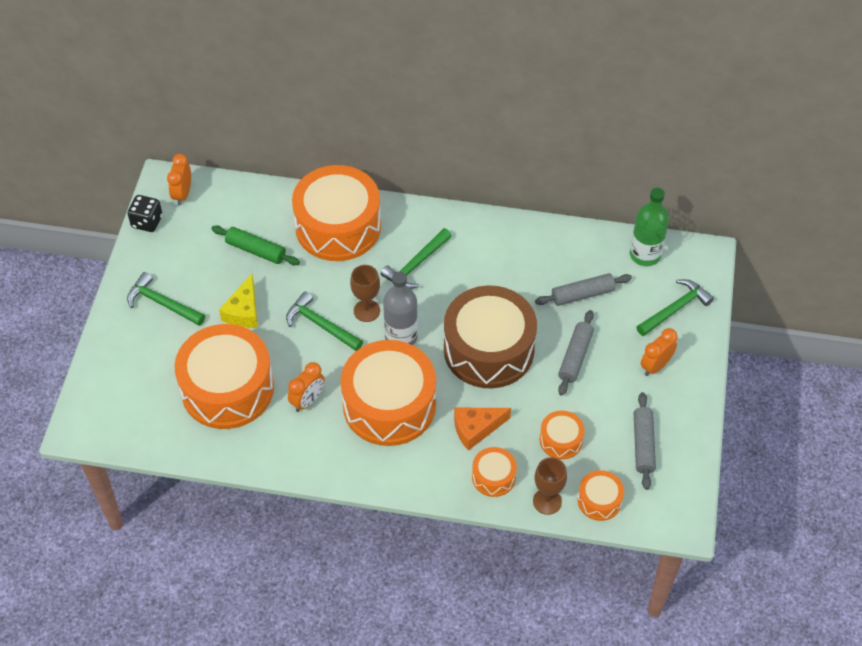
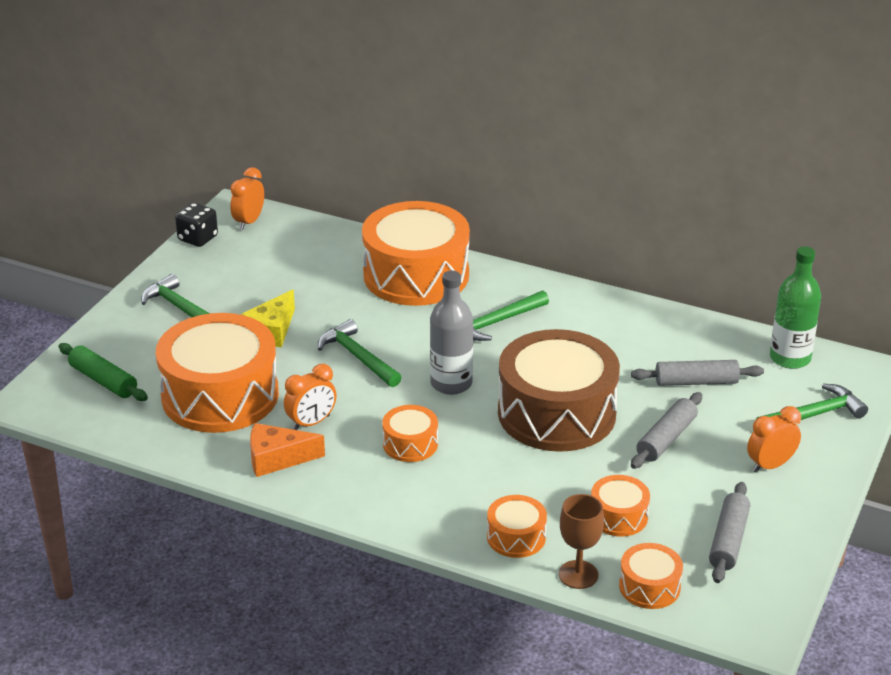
camera: 15 degrees right, 20 degrees down
(256, 250) = (310, 281): green rolling pin -> green rolling pin (103, 381)
(366, 311) = (419, 353): brown goblet -> none
(389, 405) = (410, 444): orange drum -> orange drum, size x0.46
(476, 429) = (511, 486): orange cheese -> orange cheese (277, 458)

